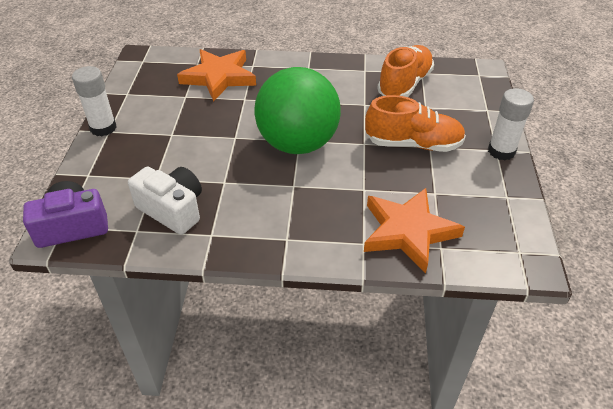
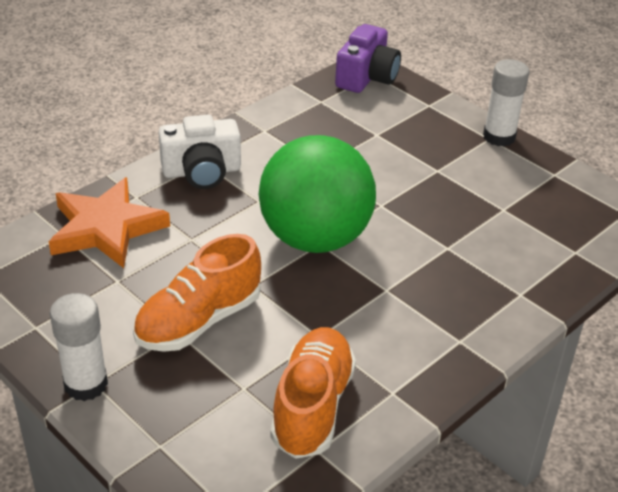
camera: 130 degrees right, 5 degrees down
(172, 210) = (321, 125): white camera -> white camera (202, 172)
(219, 77) = (519, 252): orange star -> none
(404, 84) = (312, 406): orange shoe -> orange shoe turned 150 degrees counterclockwise

